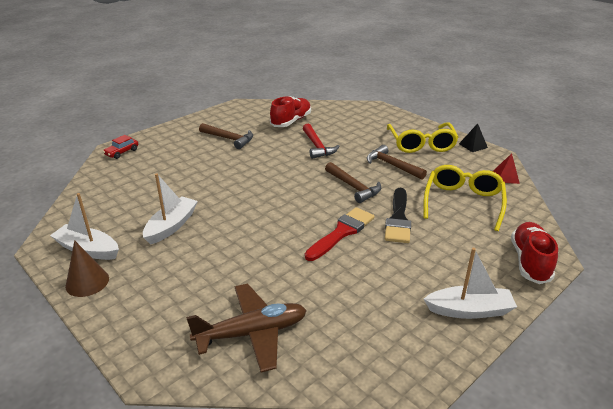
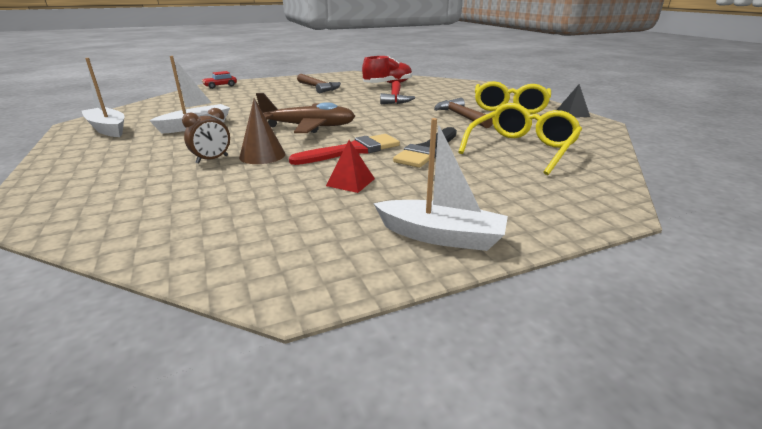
camera: 20 degrees right, 5 degrees down
(87, 282) = (74, 146): brown cone -> brown cone (262, 155)
(238, 270) = (212, 159): none -> brown clock
(252, 333) = (156, 205): brown plane -> brown plane (309, 127)
(353, 187) = (402, 124): brown hammer -> none
(505, 177) = (596, 138): red pyramid -> red pyramid (350, 182)
(530, 261) = (575, 207): red shoe -> none

